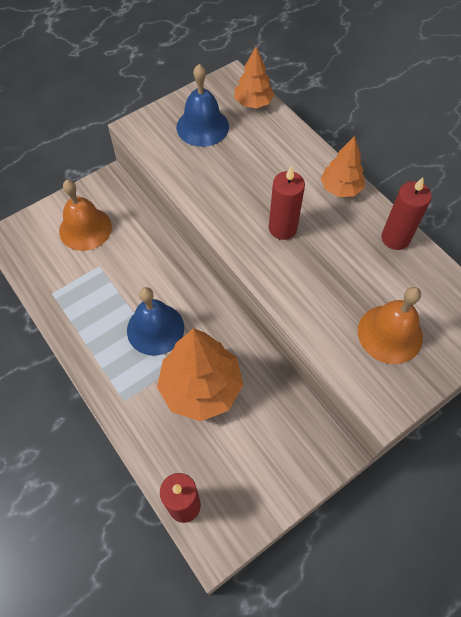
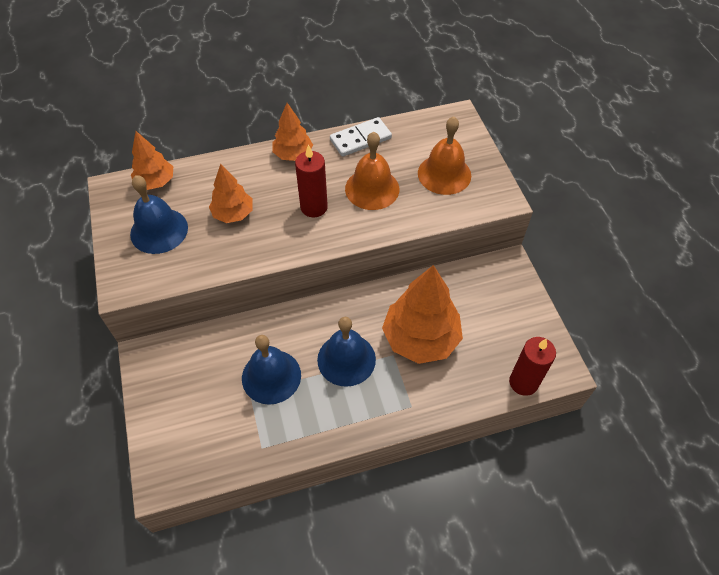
camera: 70 degrees left, 5 degrees down
(85, 228) = (195, 395): orange bell -> orange bell (372, 188)
(119, 275) = (271, 376): none -> blue bell
(244, 169) = (233, 214): none -> orange tree
(395, 238) = (360, 139): red candle -> white domino

